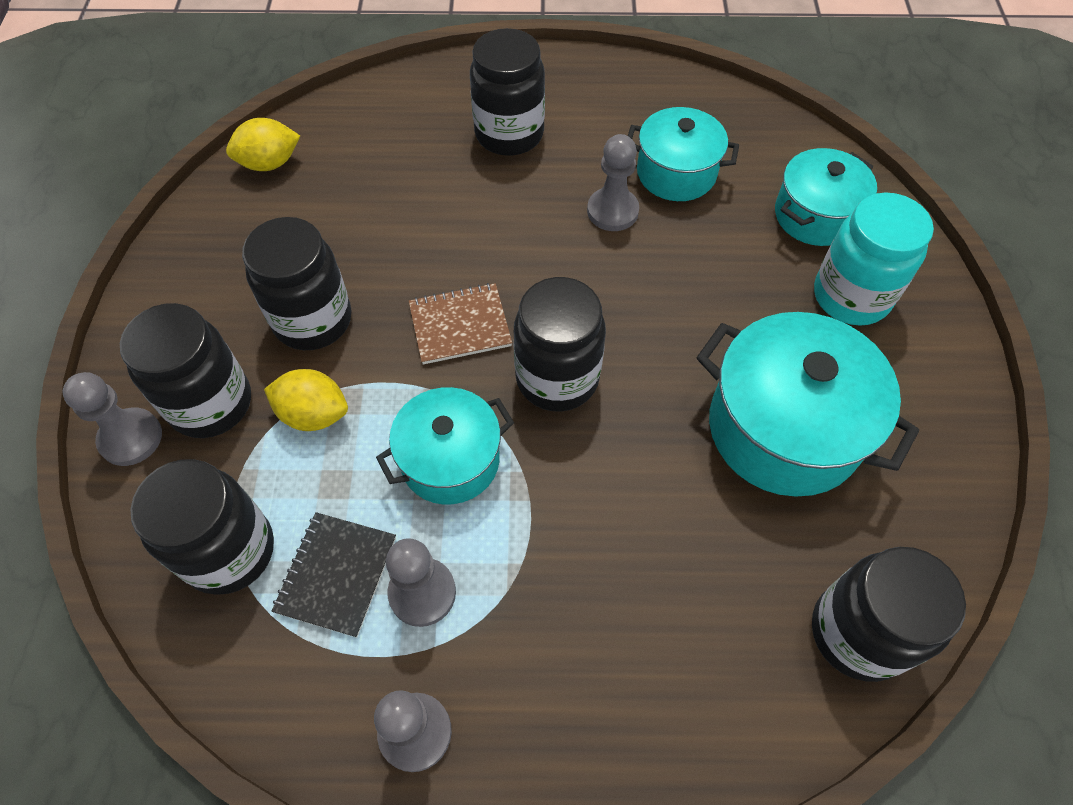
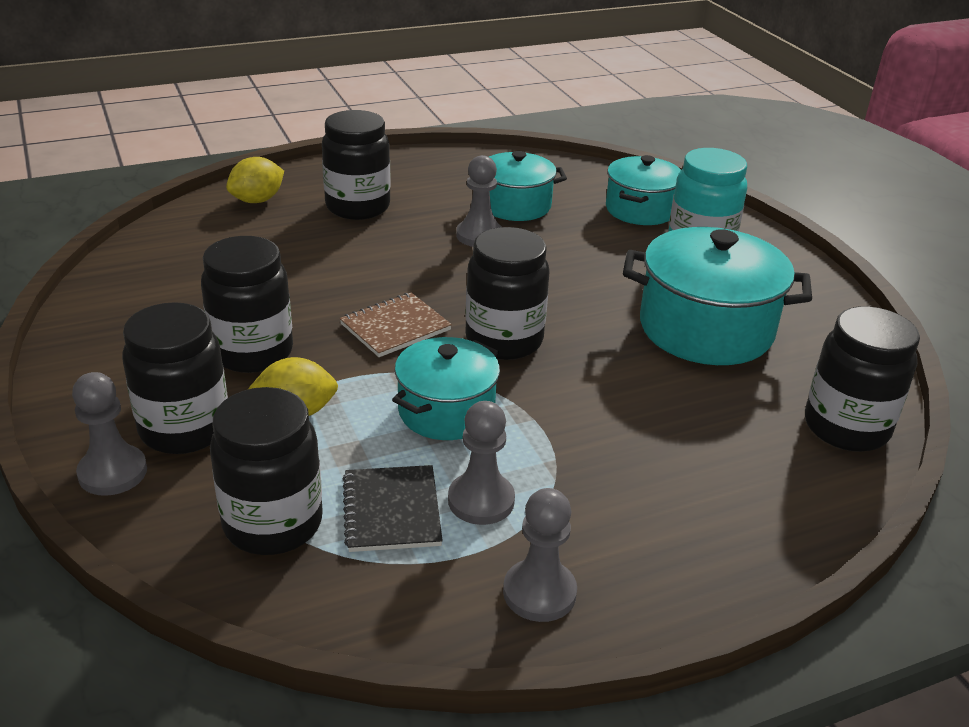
camera: 25 degrees left, 25 degrees down
(270, 163) = (139, 262): yellow lemon -> yellow lemon (257, 200)

